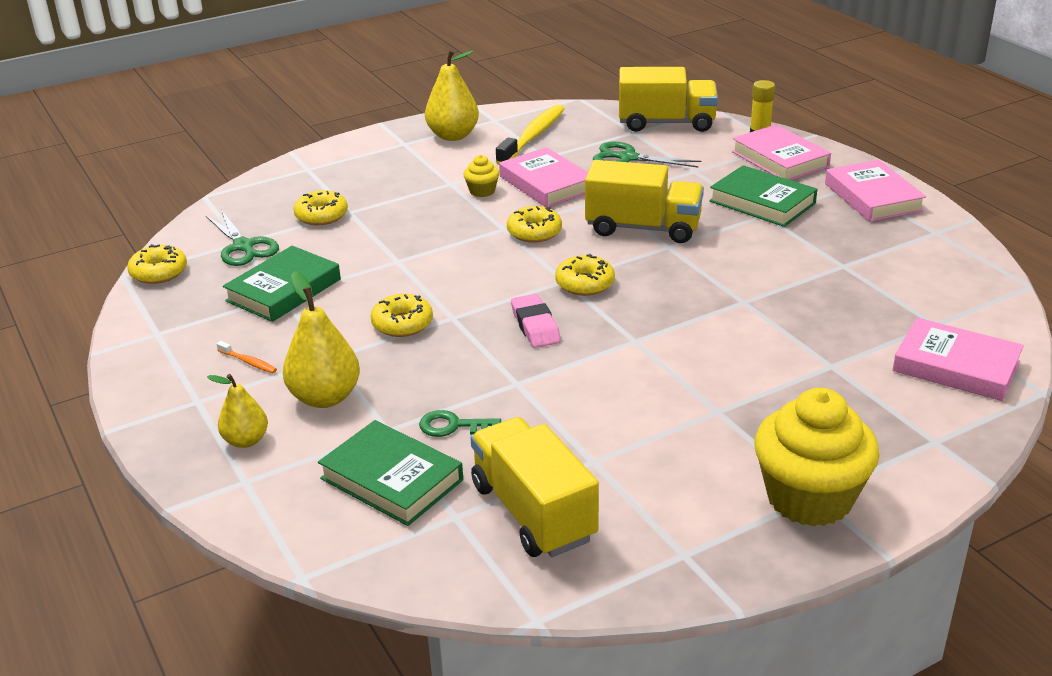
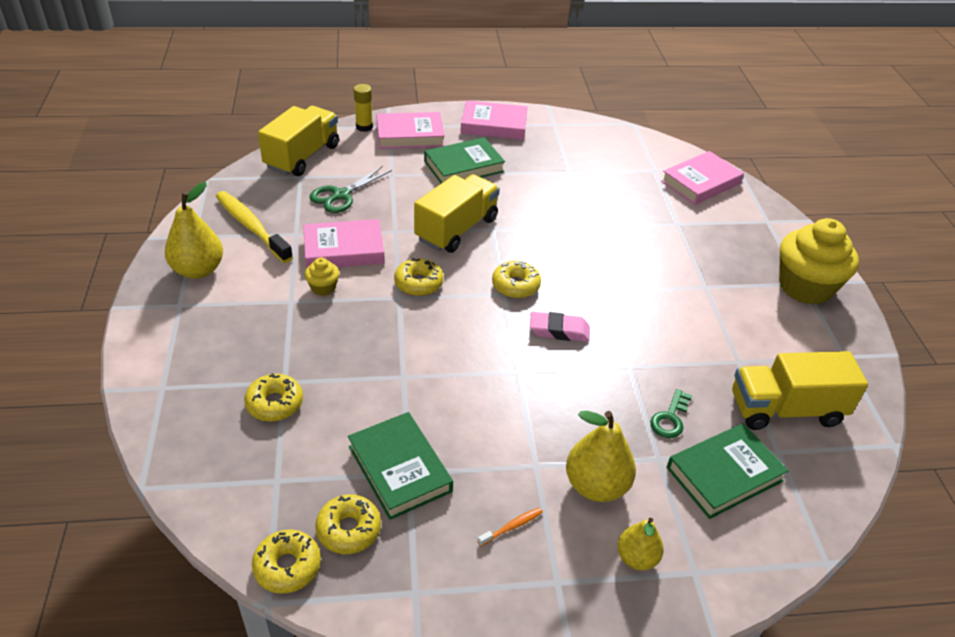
camera: 70 degrees left, 10 degrees up
(243, 247) = (289, 480): green scissors -> none
(402, 324) = (510, 404): yellow donut -> yellow donut (349, 529)

